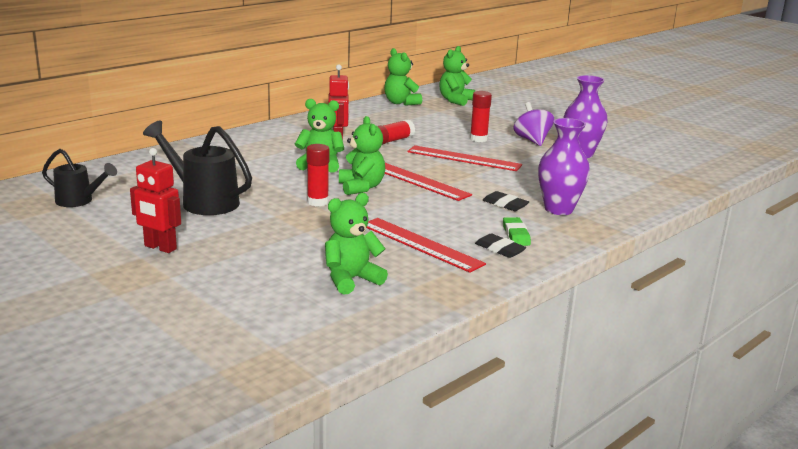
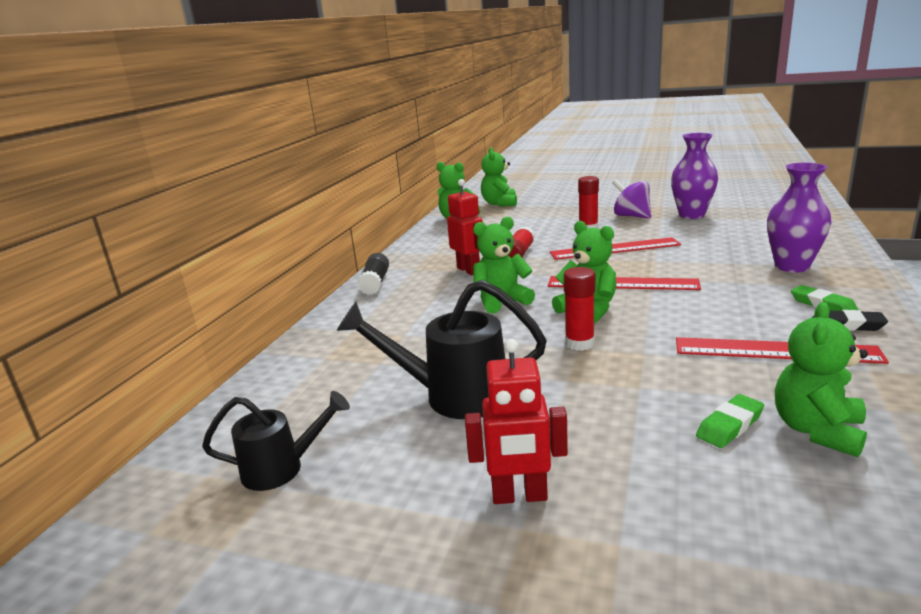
camera: 25 degrees left, 0 degrees up
(267, 130) = (375, 283): none -> black glue stick
(312, 262) = (729, 425): none -> green eraser
(505, 204) = (744, 278): black eraser -> none

